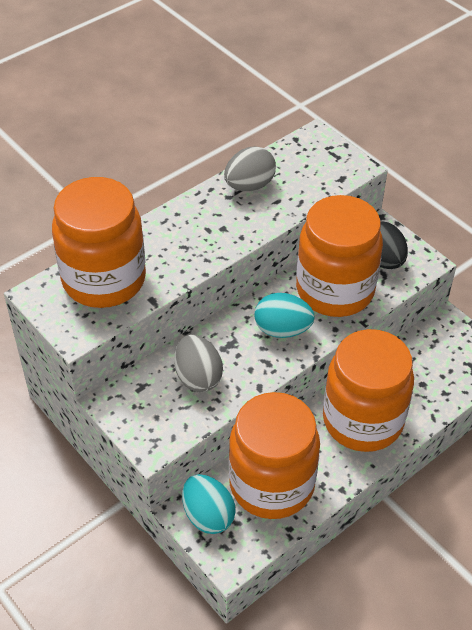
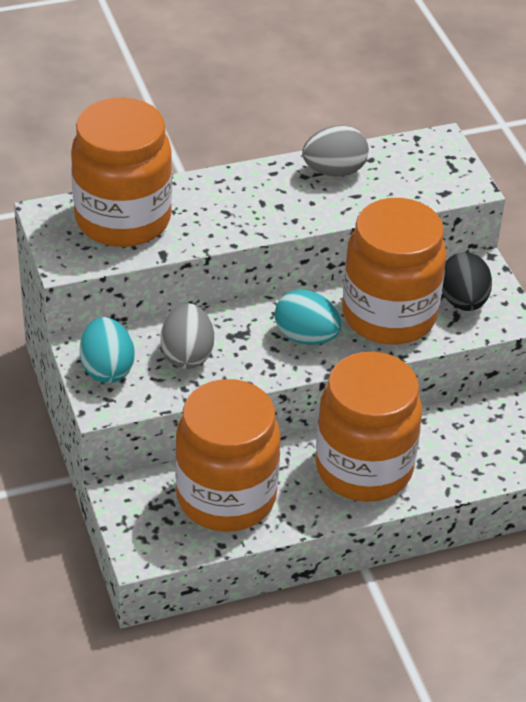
camera: 20 degrees right, 5 degrees down
(208, 516) = (141, 504): turquoise egg -> turquoise egg (107, 369)

